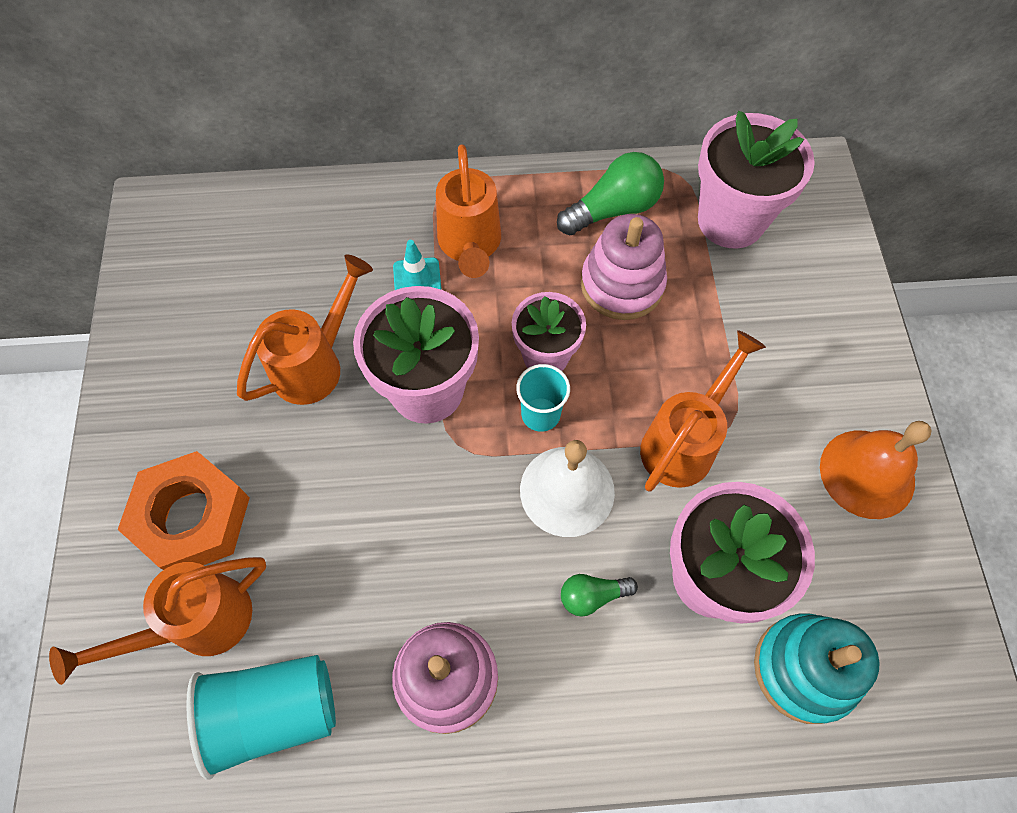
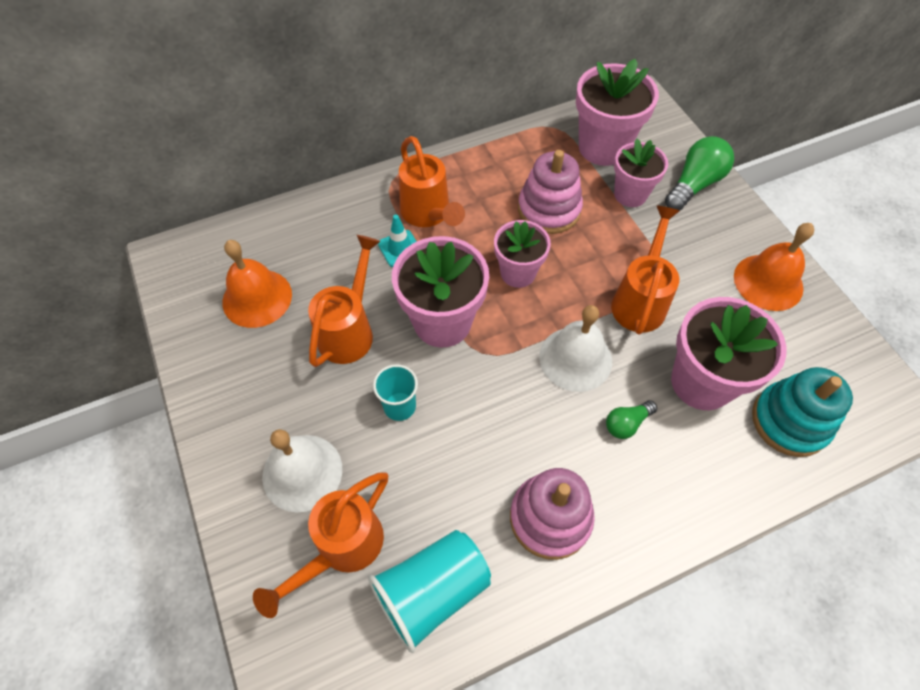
camera: 20 degrees left, 5 degrees down
(192, 518) = (302, 472): orange nut -> white bell
(229, 290) = (257, 298): none -> orange bell
(540, 414) = (532, 313): turquoise cup -> turquoise cup (399, 406)
(613, 209) = (519, 162): green light bulb -> green light bulb (694, 184)
(737, 296) = (630, 194): none -> pink flower pot

